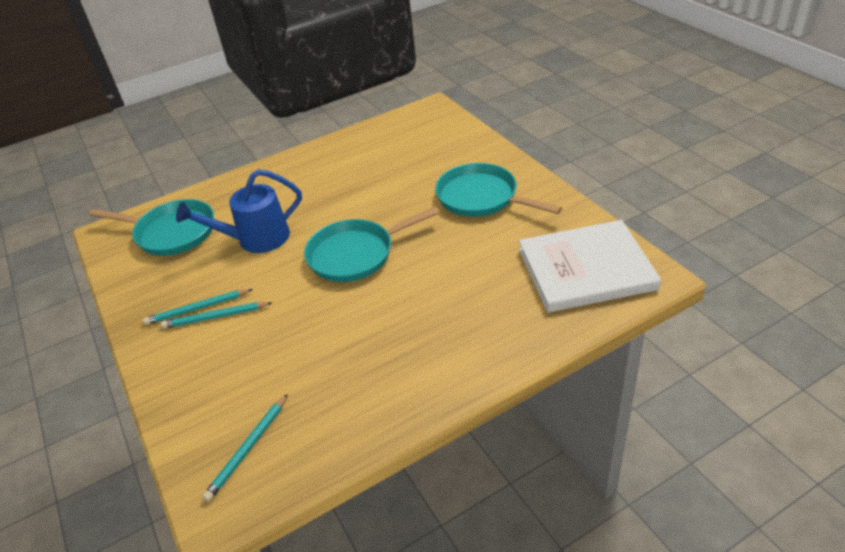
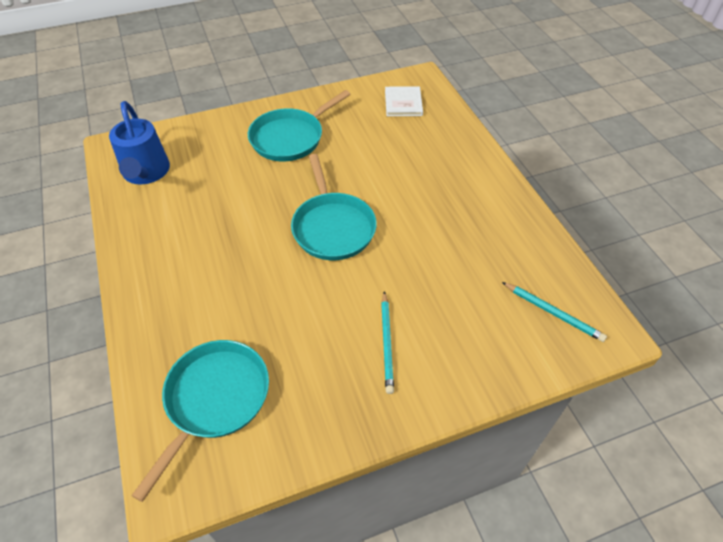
camera: 85 degrees left, 10 degrees up
(197, 309) = (369, 361): turquoise pencil -> none
(255, 239) = (271, 308): blue watering can -> blue watering can (146, 173)
(586, 269) = (403, 103): white book -> white book, size x0.50

